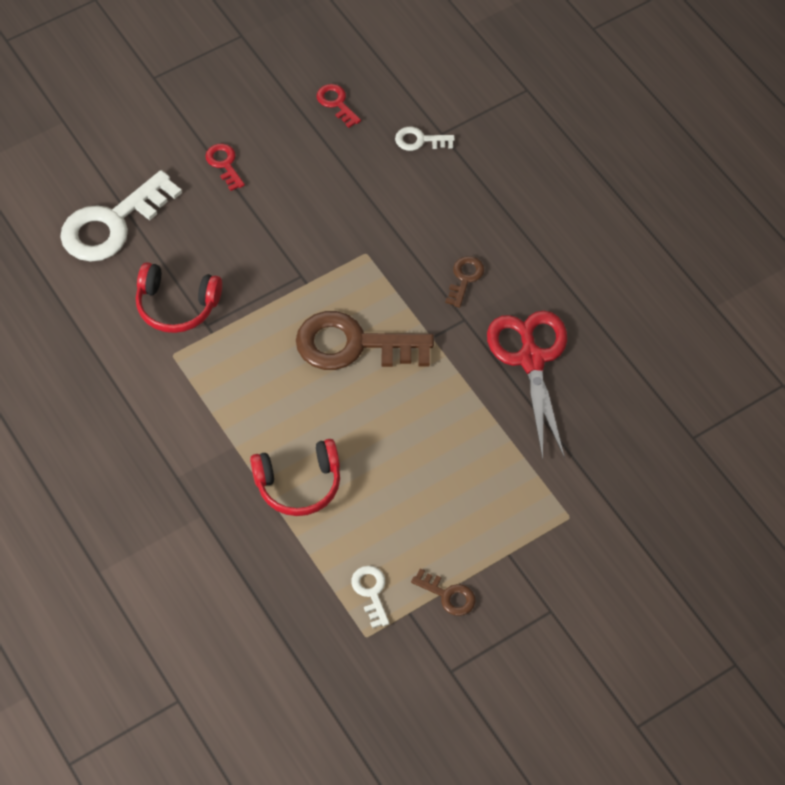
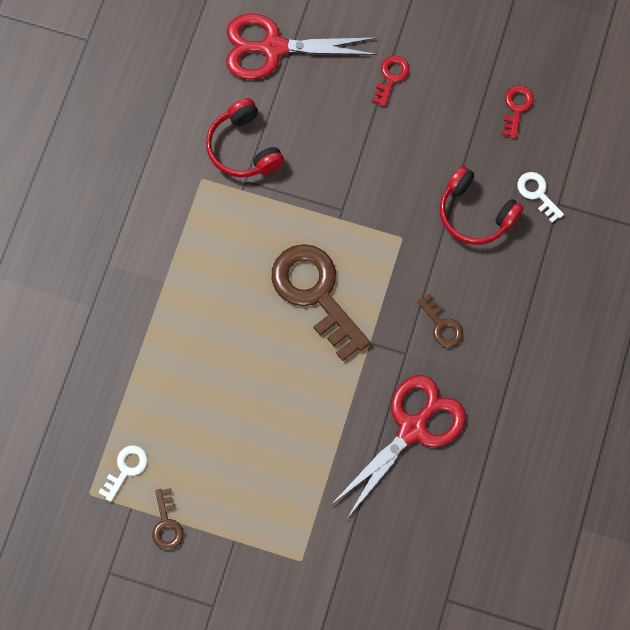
camera: 50 degrees right, 15 degrees up
(113, 224) = (273, 48): white key -> red scissors
(299, 485) = (170, 350): red headphones -> red headphones (475, 213)
(465, 278) = (442, 325): brown key -> brown key turned 75 degrees clockwise

